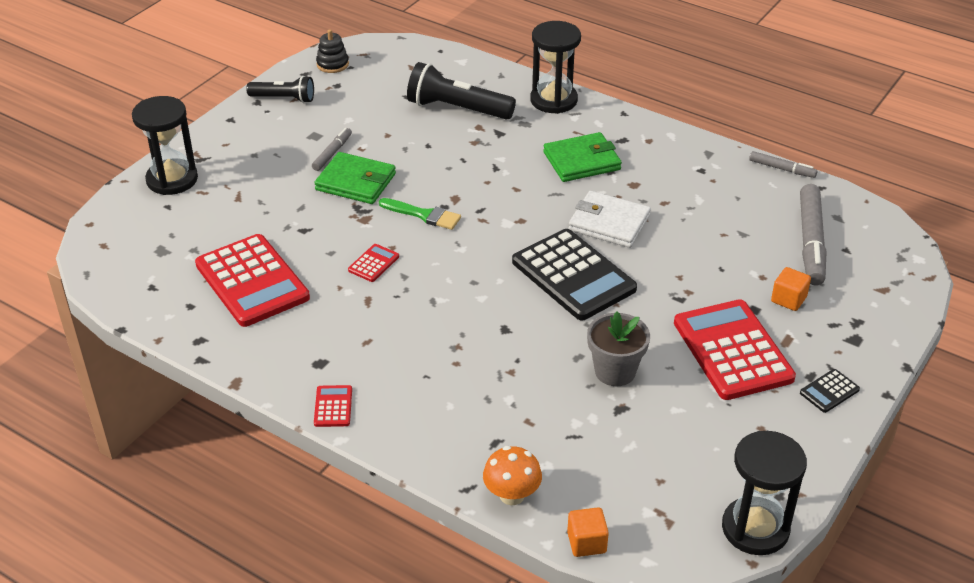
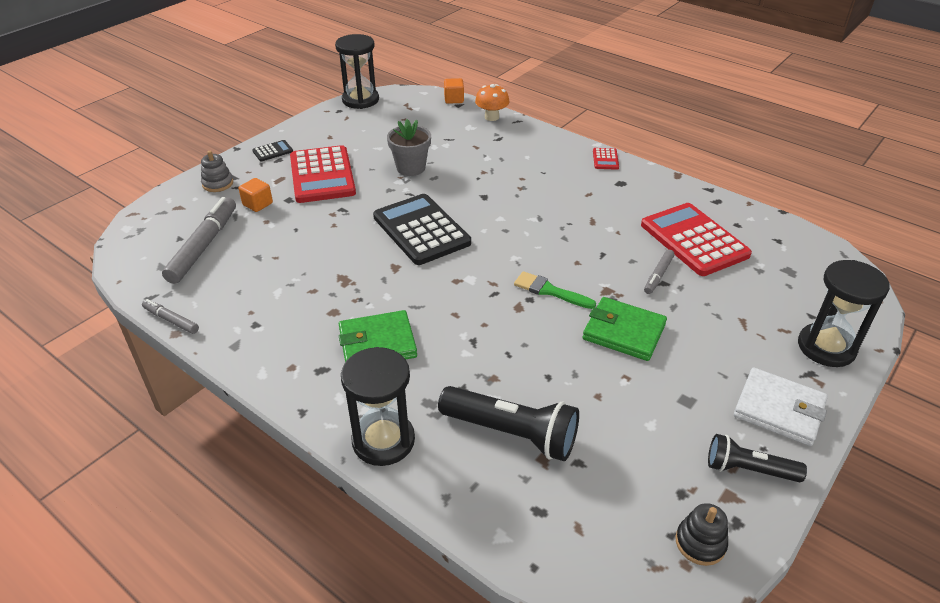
camera: 175 degrees left, 0 degrees up
(332, 153) = (658, 372): grey marker -> grey marker (658, 275)
(373, 263) = (592, 249): red calculator -> none
(609, 223) = (374, 273): white wallet -> white wallet (779, 409)
(863, 328) = (218, 184): none -> grey stacking toy

